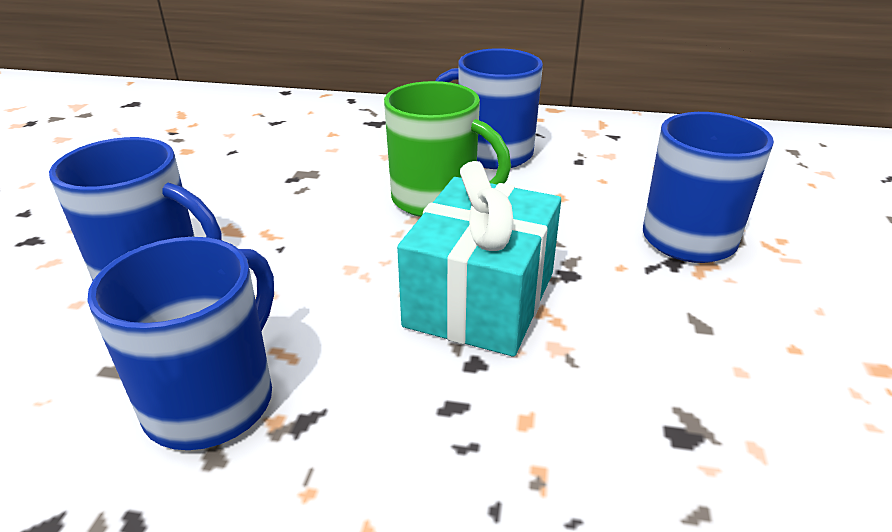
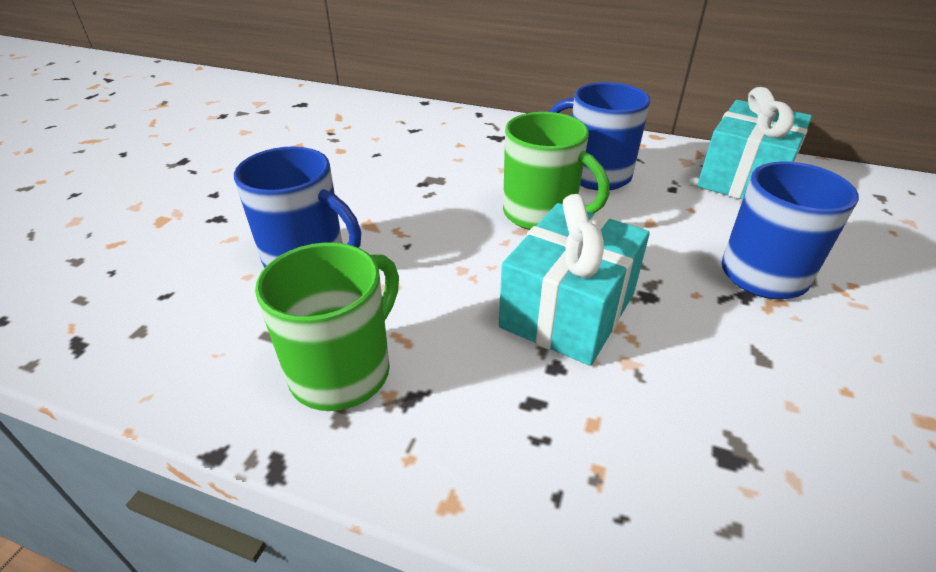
camera: 10 degrees right, 5 degrees up
(213, 399) = (343, 370): blue mug -> green mug
(653, 144) = (744, 178): none -> turquoise gift

